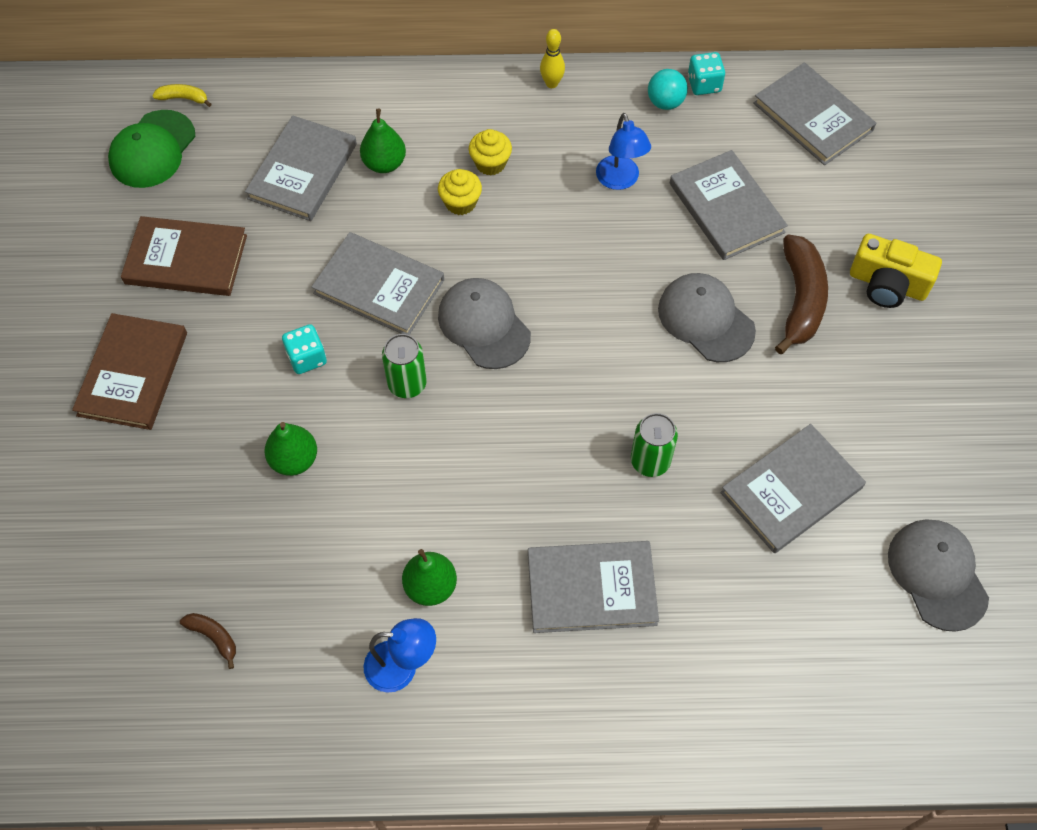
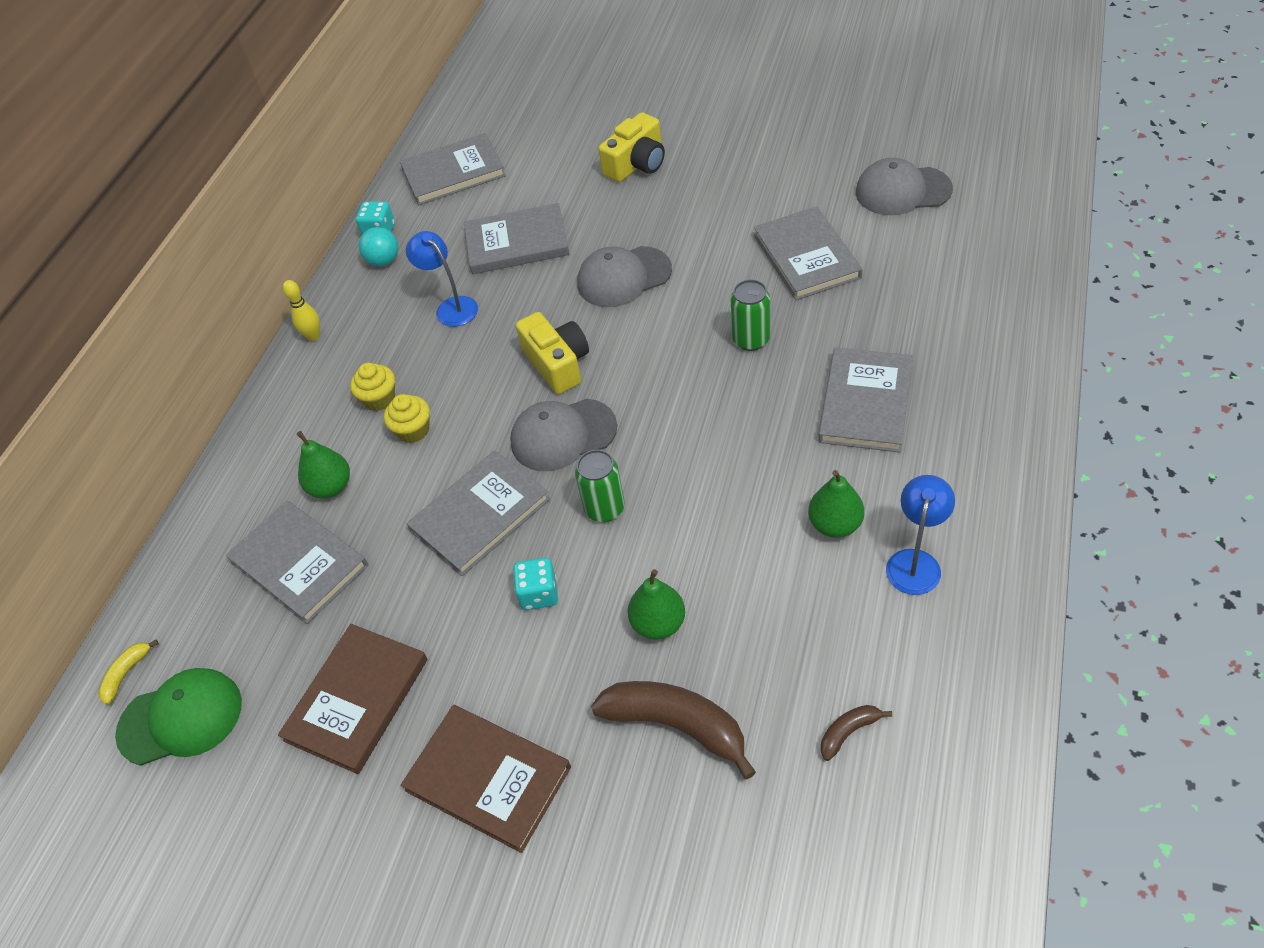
camera: 65 degrees left, 10 degrees down
(152, 149) = (181, 718): green cap -> green cap turned 60 degrees counterclockwise
(571, 294) = (557, 364): none -> yellow camera
(620, 180) = (451, 307): blue lamp -> blue lamp turned 135 degrees counterclockwise
(800, 300) = (629, 216): brown banana -> brown banana (676, 725)

